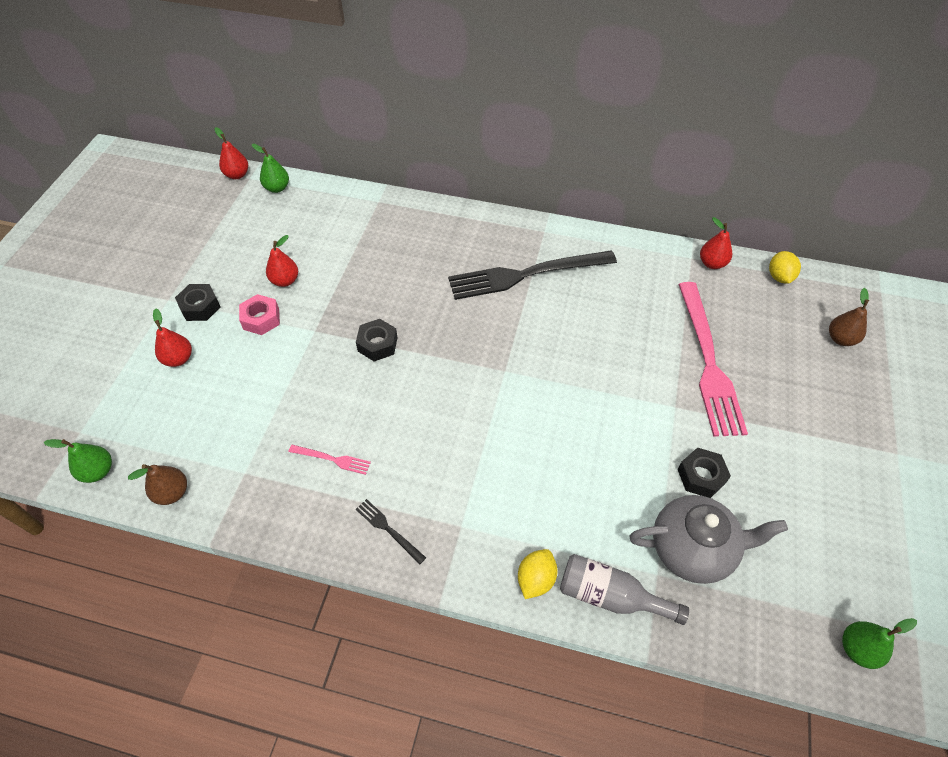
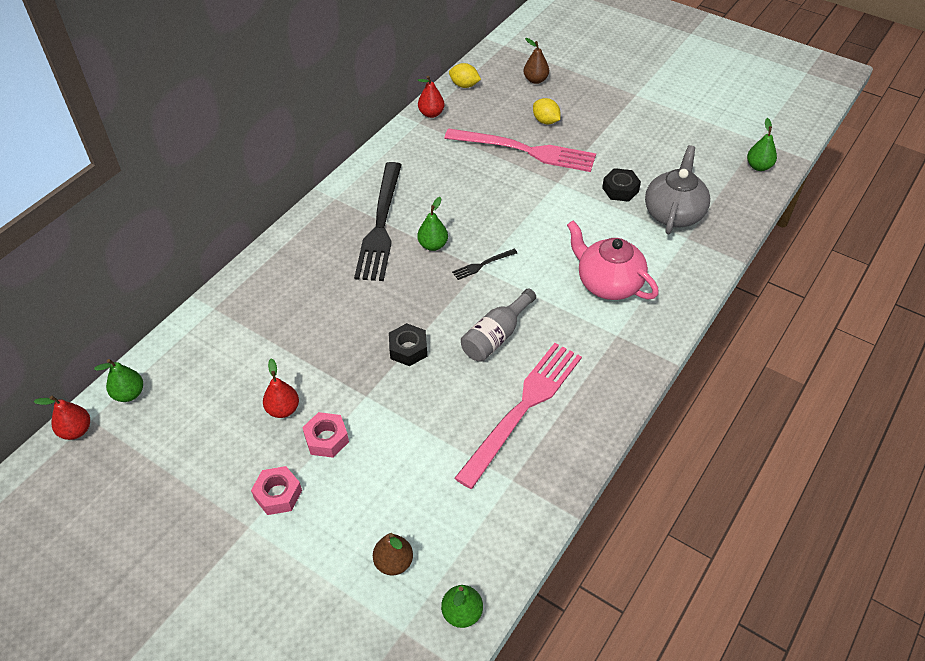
camera: 70 degrees left, 5 degrees down
(172, 493) = (513, 544): brown pear -> brown pear (394, 562)
(178, 359) = (344, 523): red pear -> none
(200, 307) = (278, 494): black nut -> pink nut
(332, 459) = (523, 408): pink fork -> pink fork, size x2.44
(388, 529) = (605, 382): black fork -> black fork (482, 264)
(519, 323) = (433, 245): none -> green pear
(535, 579) = (673, 303): yellow lemon -> yellow lemon (545, 121)
(536, 498) = (608, 283): none -> pink teapot
(610, 596) = (696, 266): grey bottle -> grey bottle (496, 336)

